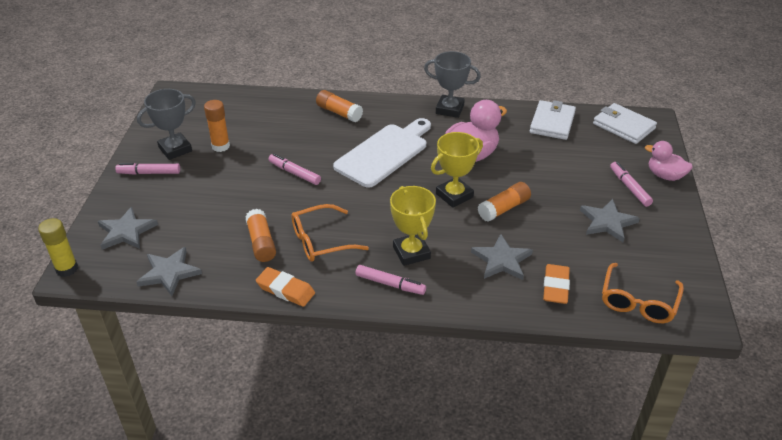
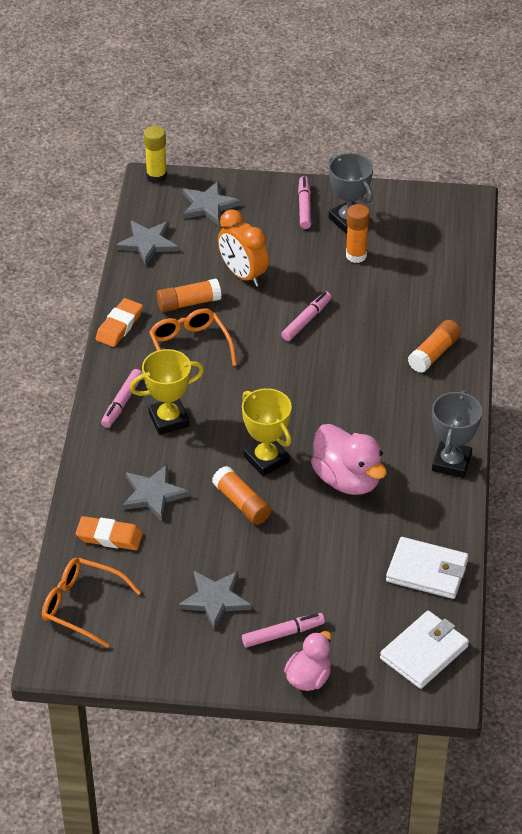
camera: 90 degrees right, 5 degrees up
(230, 209) = (243, 275): none -> orange clock
(384, 153) = (348, 397): white cutting board -> none

